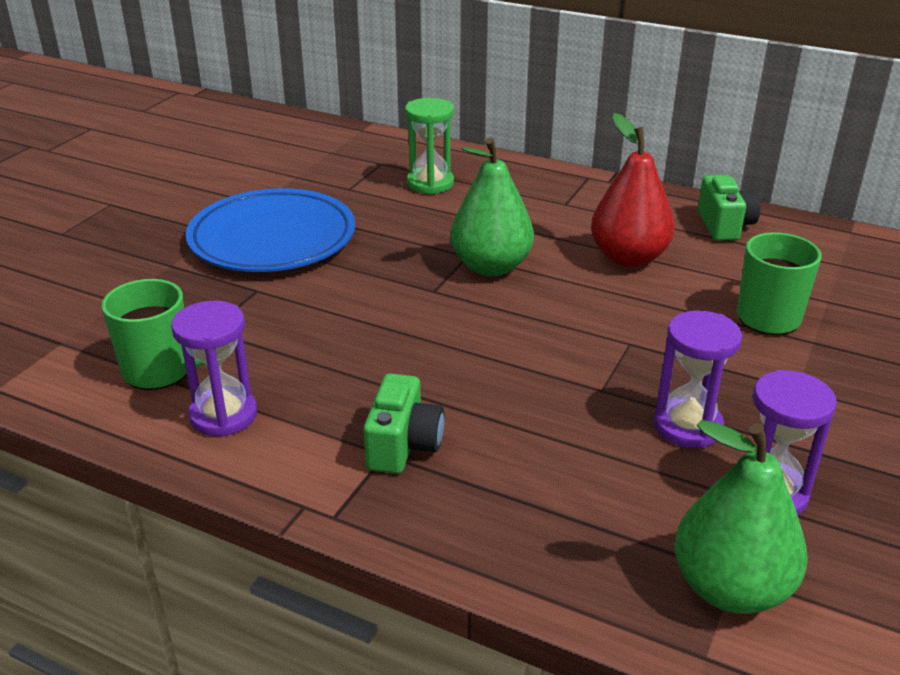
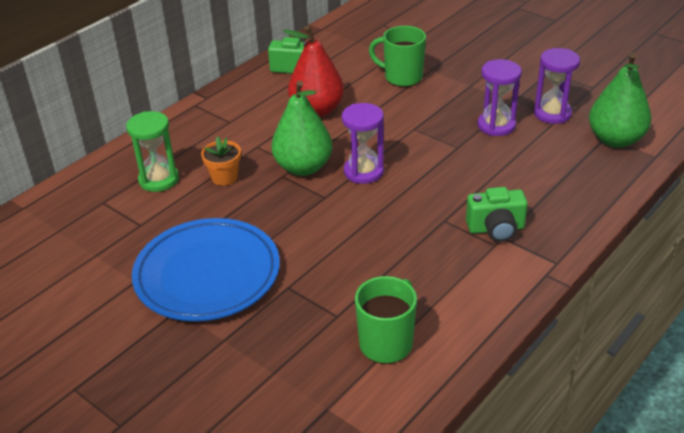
camera: 75 degrees left, 5 degrees up
(223, 415) = (449, 308): purple hourglass -> purple hourglass (363, 172)
(403, 445) = (496, 229): green camera -> green camera turned 150 degrees clockwise
(449, 219) = (224, 177): none -> orange flower pot

